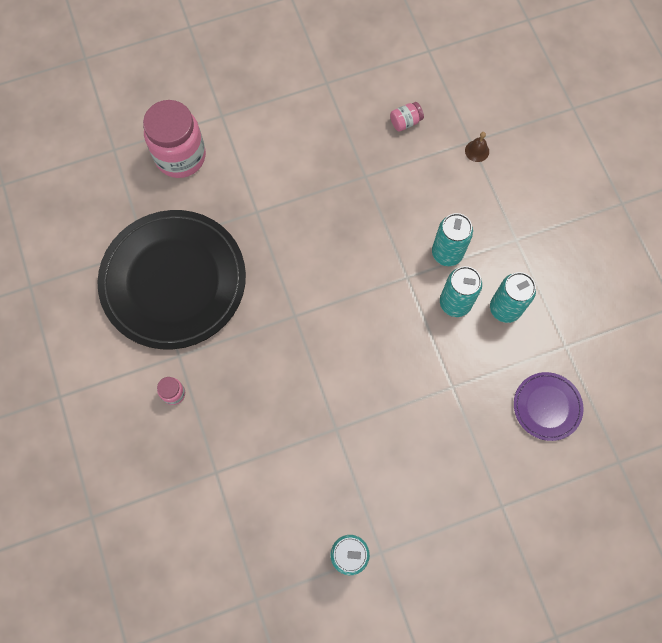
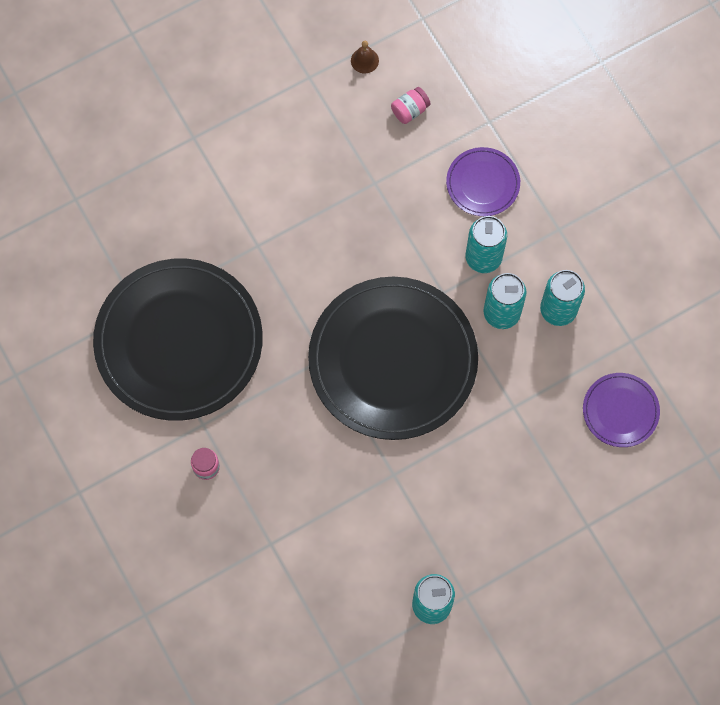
camera: 10 degrees left, 0 degrees up
(180, 156) = (155, 195): pink jar -> none
(353, 328) = (393, 360): none -> black plate
(457, 191) = (483, 183): none -> purple plate
(477, 151) = (498, 132): brown bell -> brown bell (364, 60)

